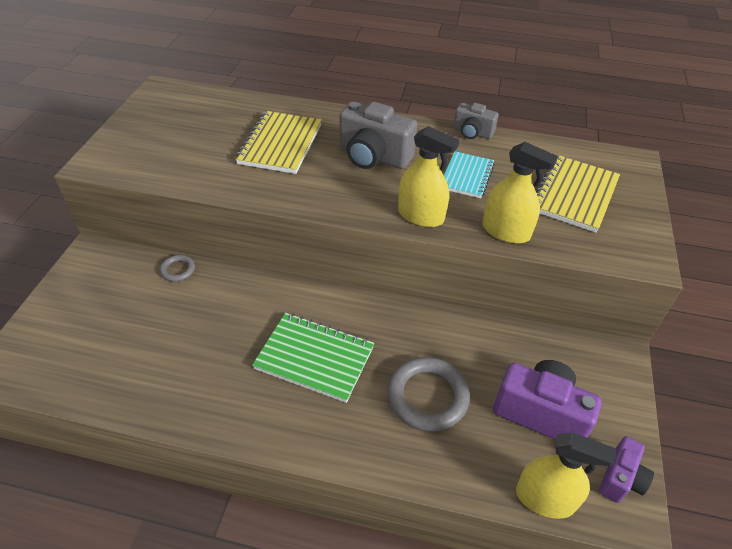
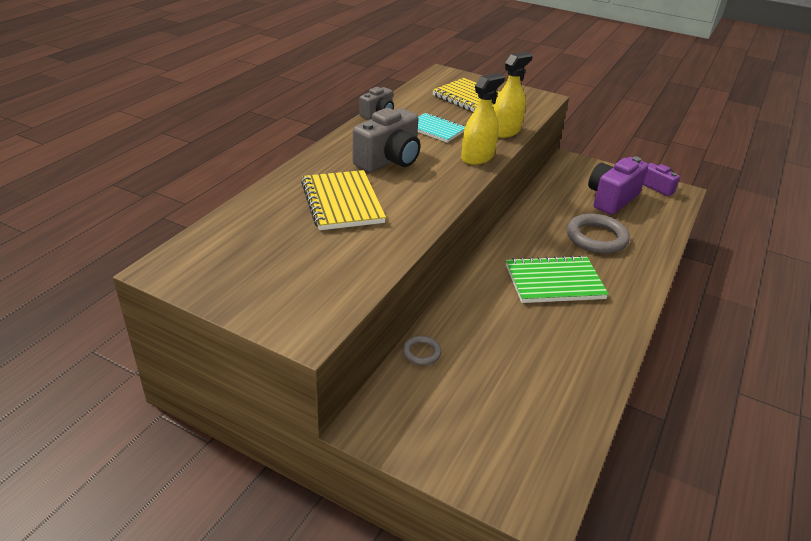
camera: 75 degrees left, 10 degrees down
(280, 144) = (342, 202): yellow notebook -> yellow notebook turned 45 degrees clockwise
(314, 358) = (554, 282): green notebook -> green notebook turned 45 degrees clockwise
(545, 498) = (673, 214): yellow spray bottle -> none

